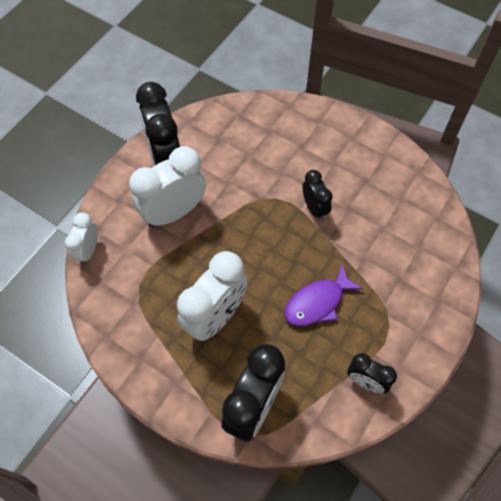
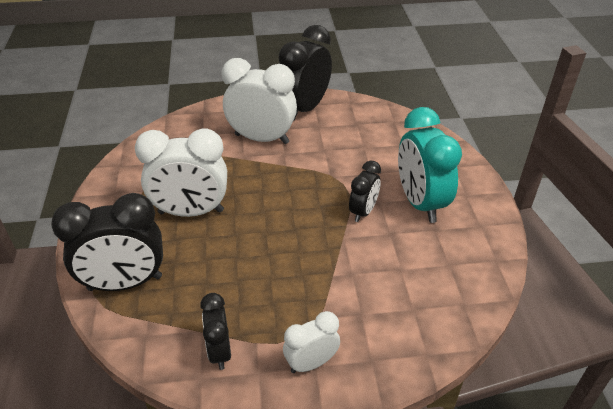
camera: 50 degrees right, 20 degrees down
(88, 251) = (182, 119): white clock -> white clock (311, 363)
(317, 302) = (270, 267): purple fish -> none
(336, 169) = (420, 203): none -> turquoise clock

